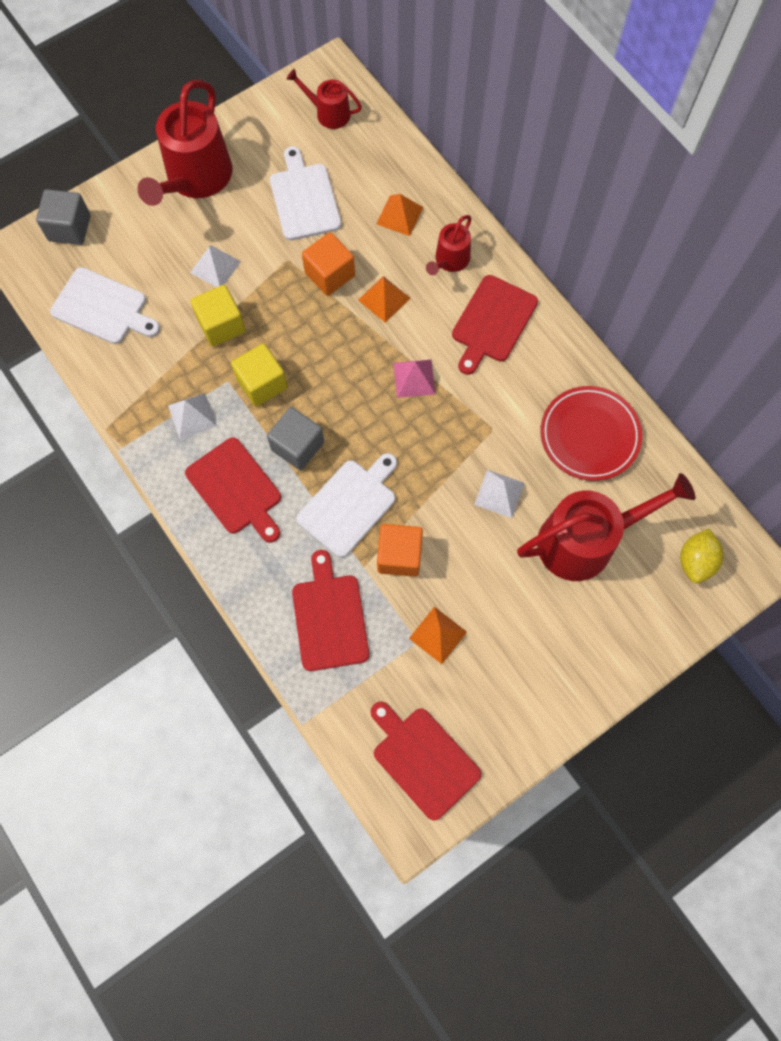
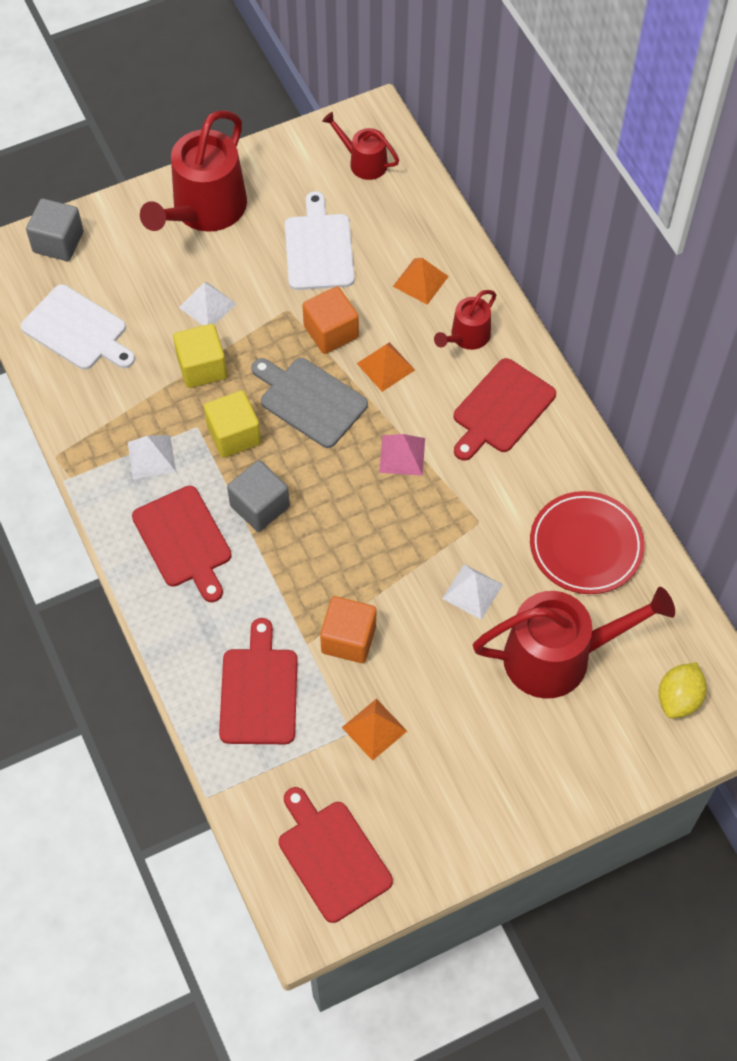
camera: 10 degrees right, 10 degrees down
(323, 341) = (310, 400): none -> grey cutting board
(349, 505) = (304, 577): white cutting board -> none

